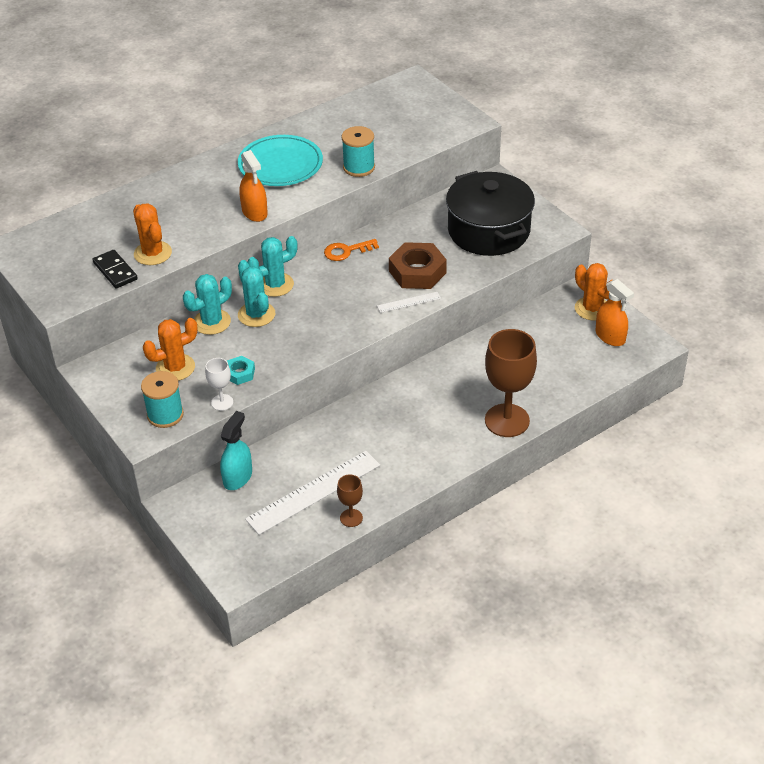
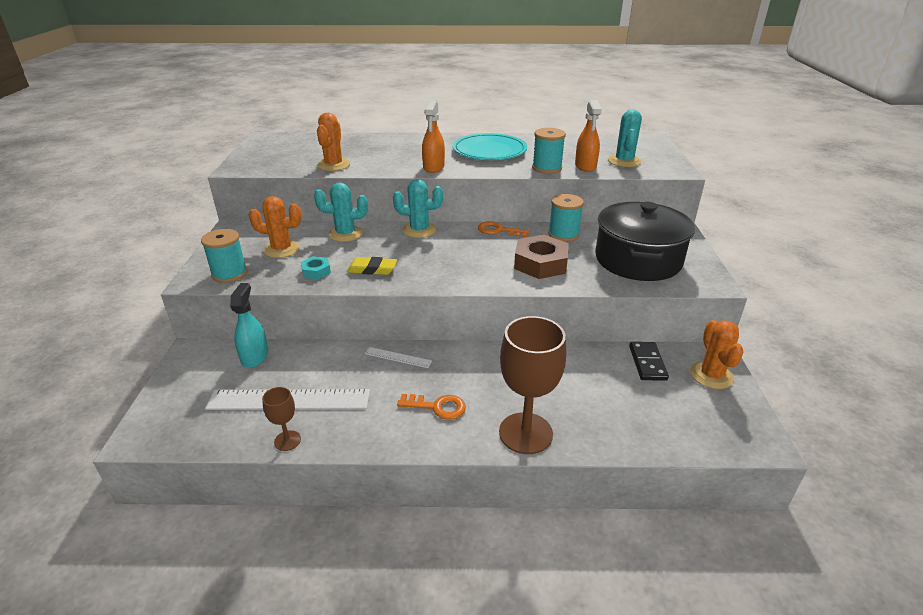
camera: 35 degrees right, 10 degrees down
(115, 271) = (296, 165): black domino -> black domino (647, 363)
(222, 402) = (276, 284): white goblet -> none
(237, 477) = (255, 356): turquoise spray bottle -> turquoise spray bottle turned 60 degrees counterclockwise
(256, 314) = (381, 242): turquoise cactus -> turquoise cactus (624, 161)
(286, 347) = (372, 269): none -> yellow eraser
(406, 230) = (563, 234): none -> turquoise spool
(408, 302) = (508, 280): white ruler -> white ruler (398, 357)
(429, 436) = (437, 407): none -> orange key
(610, 336) = (712, 409): orange spray bottle -> orange spray bottle (585, 166)

